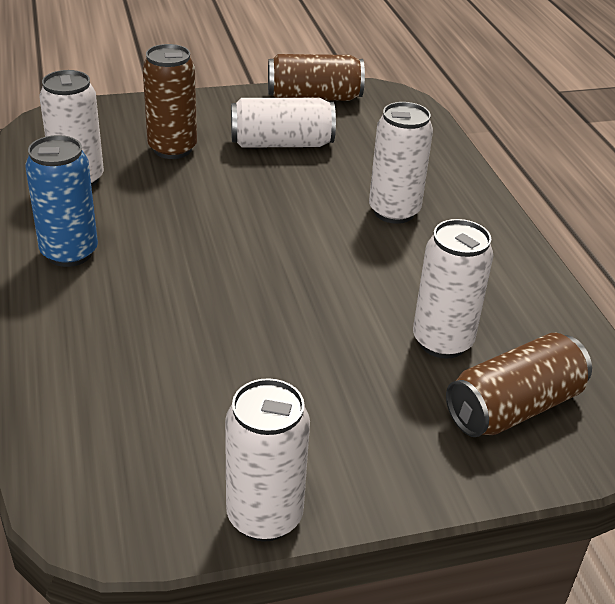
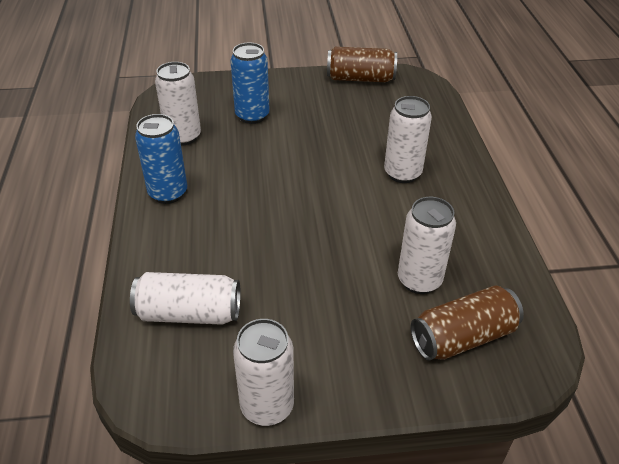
camera: 10 degrees right, 5 degrees up
(172, 149) = (252, 116): brown can -> blue can
(281, 143) = (330, 115): white can -> white can (189, 313)

